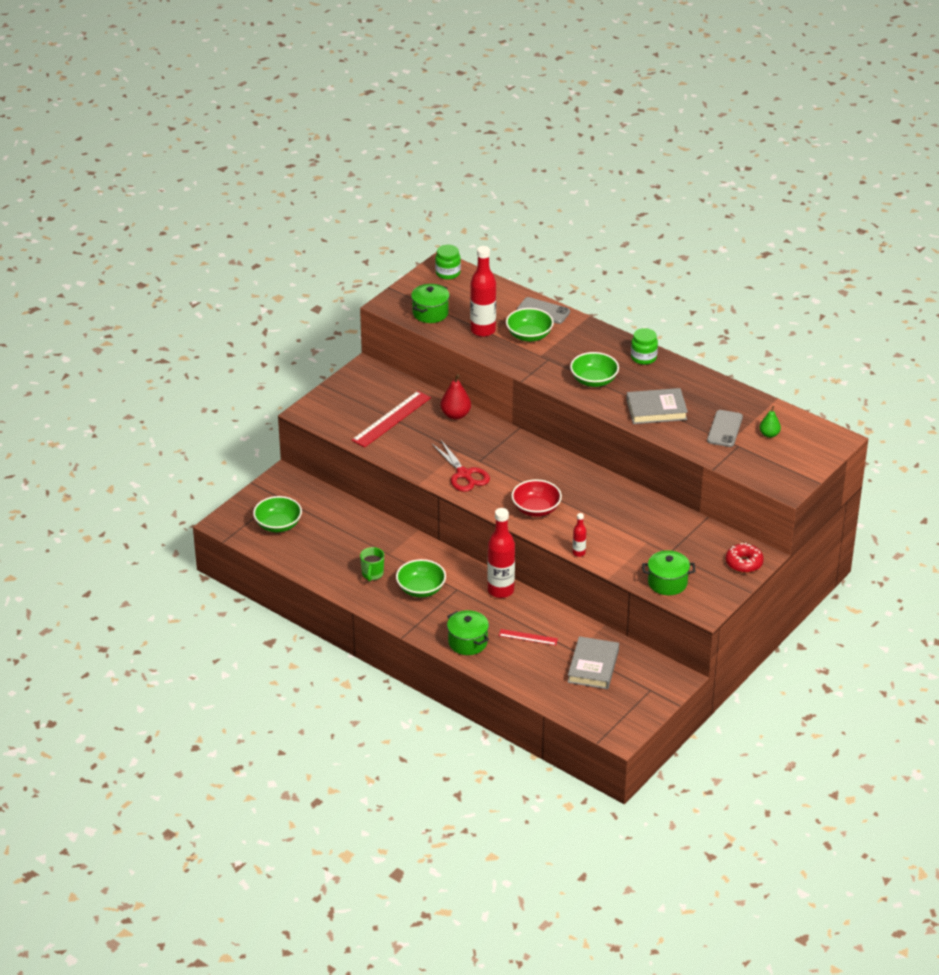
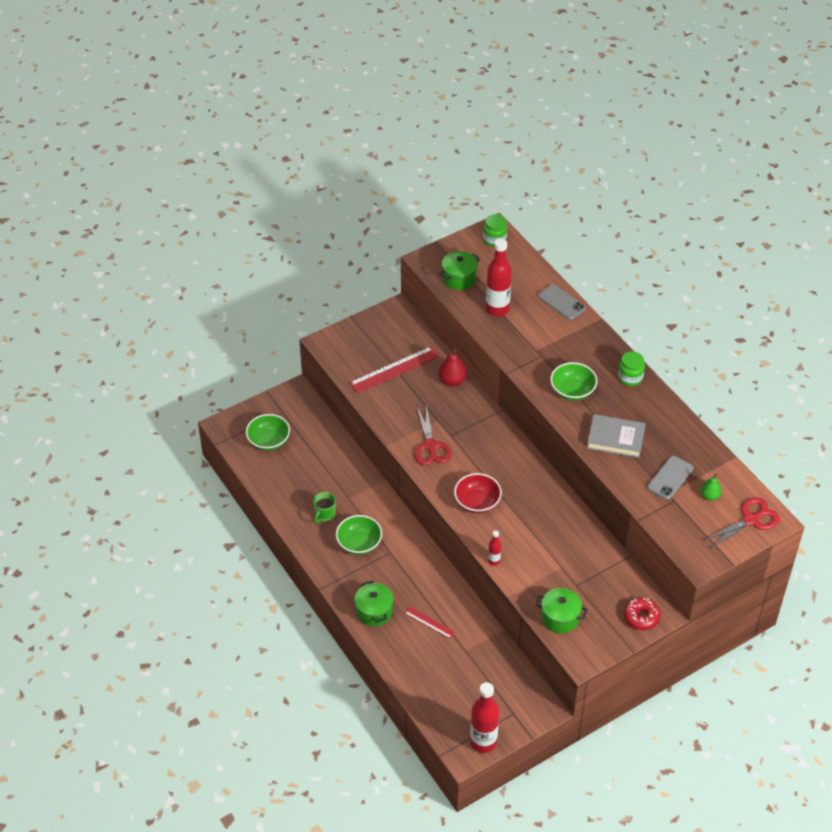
camera: 20 degrees right, 10 degrees up
(500, 590) = (428, 565): red bottle -> red bottle (483, 742)
(529, 336) = (536, 326): green bowl -> none
(593, 666) = (473, 671): grey book -> none
(817, 444) = (751, 520): none -> red scissors

